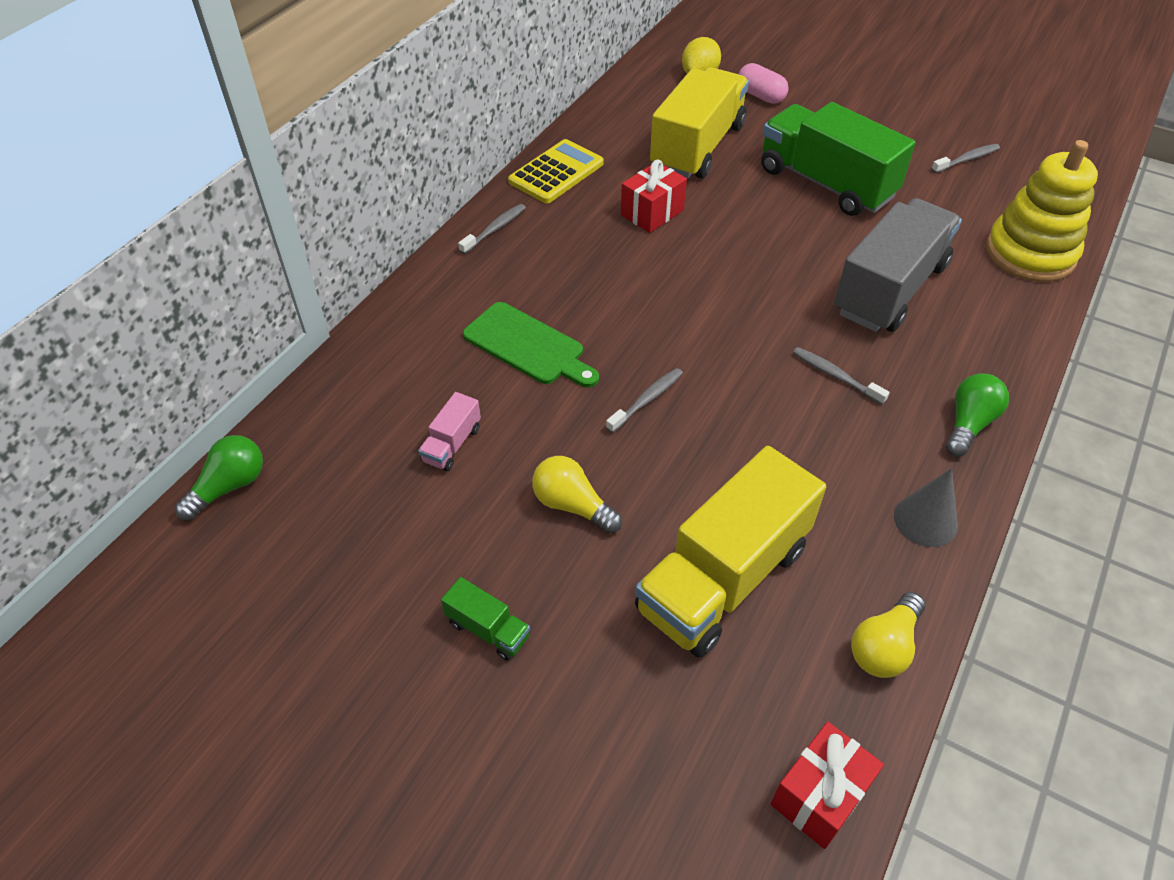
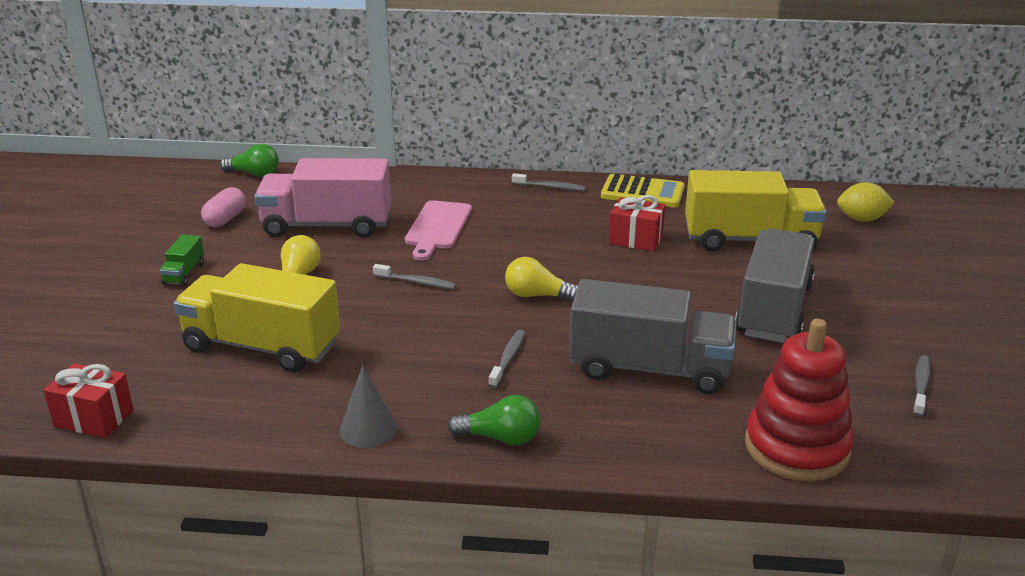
camera: 65 degrees right, 20 degrees down
(452, 444) = (327, 225): pink truck -> pink truck, size x2.38
(528, 346) = (438, 228): green cutting board -> pink cutting board
(760, 96) = (872, 253): pink capsule -> pink capsule (225, 219)
(825, 183) = (773, 310): green truck -> grey truck
(884, 646) = (229, 427): yellow light bulb -> yellow light bulb (537, 295)
(967, 159) = (921, 385): grey toothbrush -> grey toothbrush turned 105 degrees counterclockwise
(1030, 253) = (796, 447): yellow stacking toy -> red stacking toy

